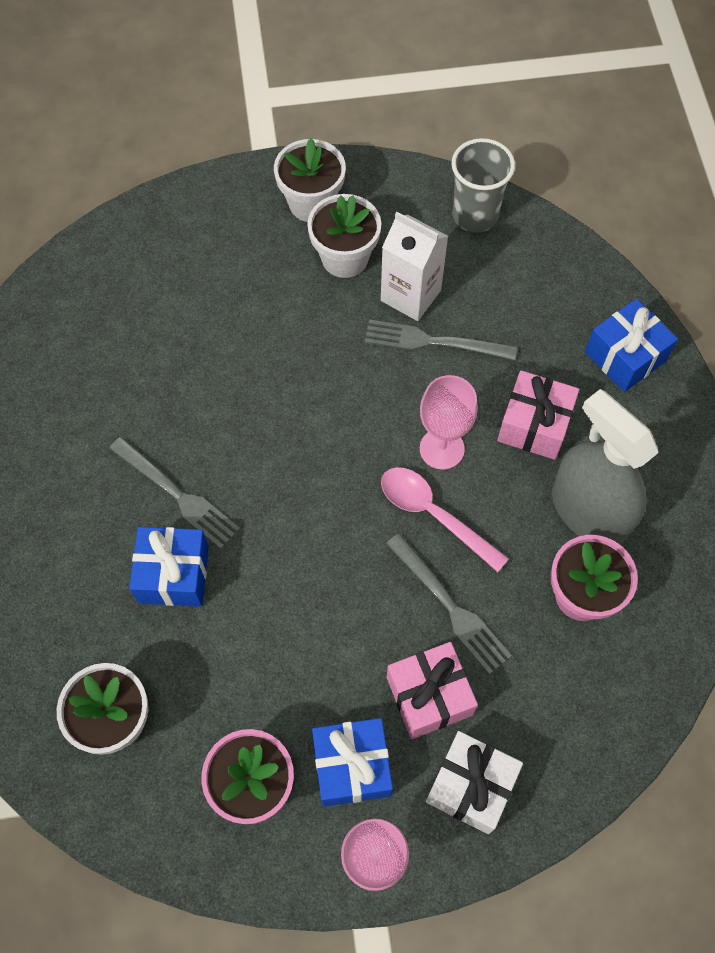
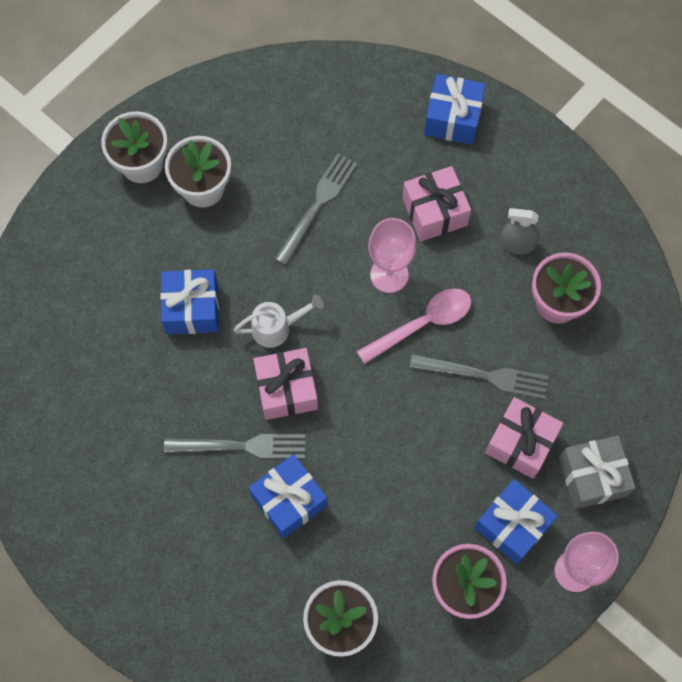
camera: 40 degrees left, 5 degrees up
(244, 349) = (192, 308): none -> blue gift
(260, 477) = (286, 389): none -> pink gift
(300, 419) = (277, 328): none -> white watering can
(410, 295) = (274, 181): white carton -> none
(432, 342) = (318, 204): grey fork -> grey fork turned 150 degrees clockwise
(433, 514) = (422, 324): pink spoon -> pink spoon turned 150 degrees clockwise
(471, 786) = (592, 477): white gift -> grey gift
(475, 215) = (267, 89): grey cup -> none
(589, 511) = (517, 244): grey spray bottle -> grey spray bottle, size x0.47

